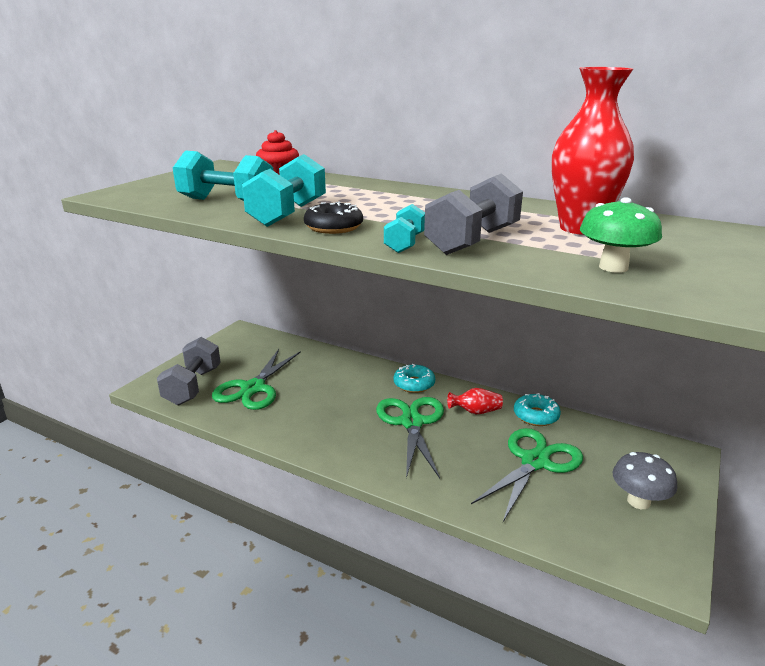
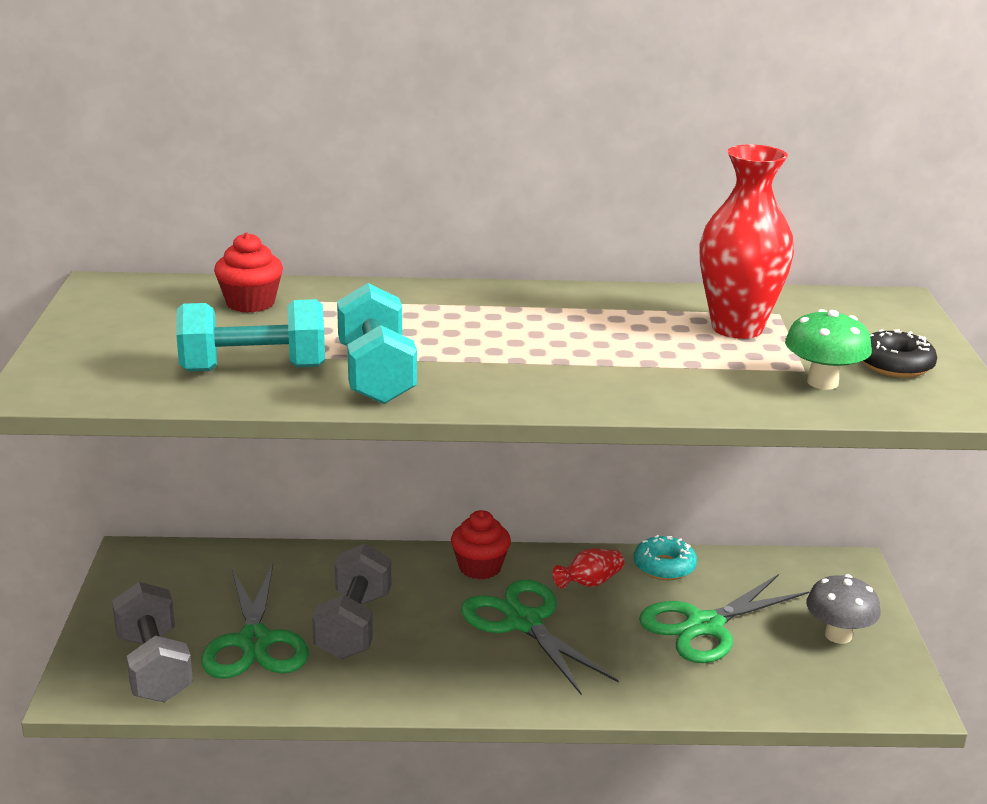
camera: 30 degrees left, 0 degrees up
(333, 227) = (468, 386): black donut -> black donut (895, 365)
(405, 243) = (585, 395): turquoise dumbbell -> none
(414, 384) = (480, 567): turquoise donut -> red cupcake
(473, 241) = (651, 374): grey dumbbell -> grey dumbbell (354, 625)
(534, 462) = (705, 626): green scissors -> green scissors turned 135 degrees counterclockwise

